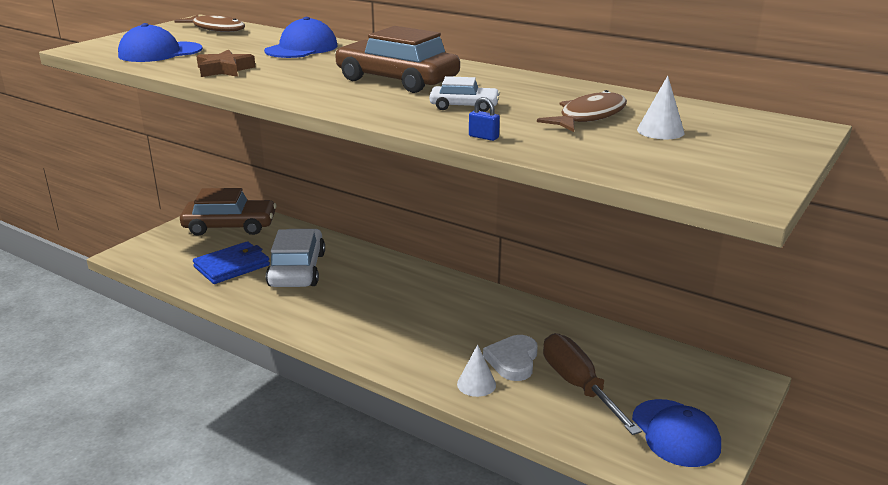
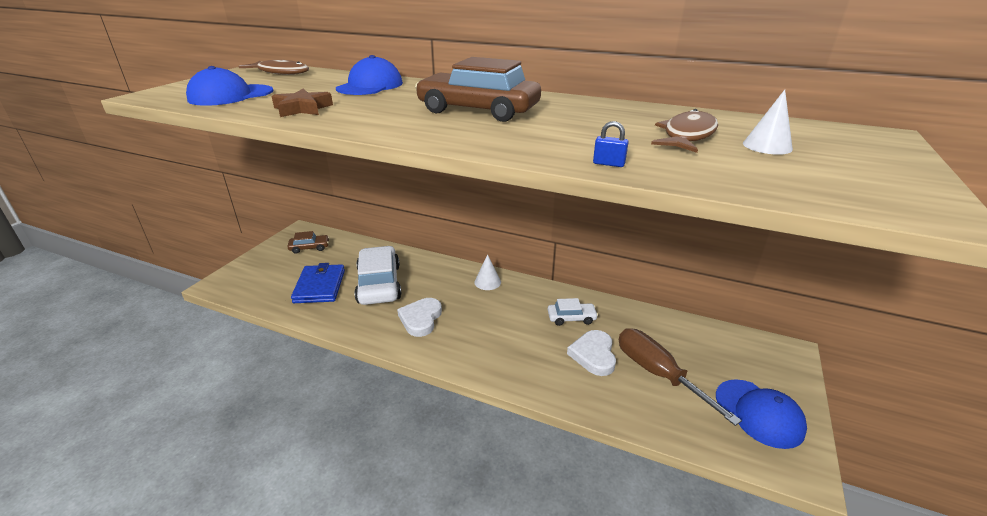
camera: 10 degrees left, 5 degrees up
(230, 226) = (309, 248): brown car -> brown car, size x0.50
(232, 266) = (320, 286): blue wallet -> blue wallet turned 45 degrees counterclockwise
(333, 308) = (421, 319): none -> white heart
(464, 106) = (562, 132): white car -> white car (571, 318)
(476, 384) = (572, 384): white cone -> white cone (487, 282)

